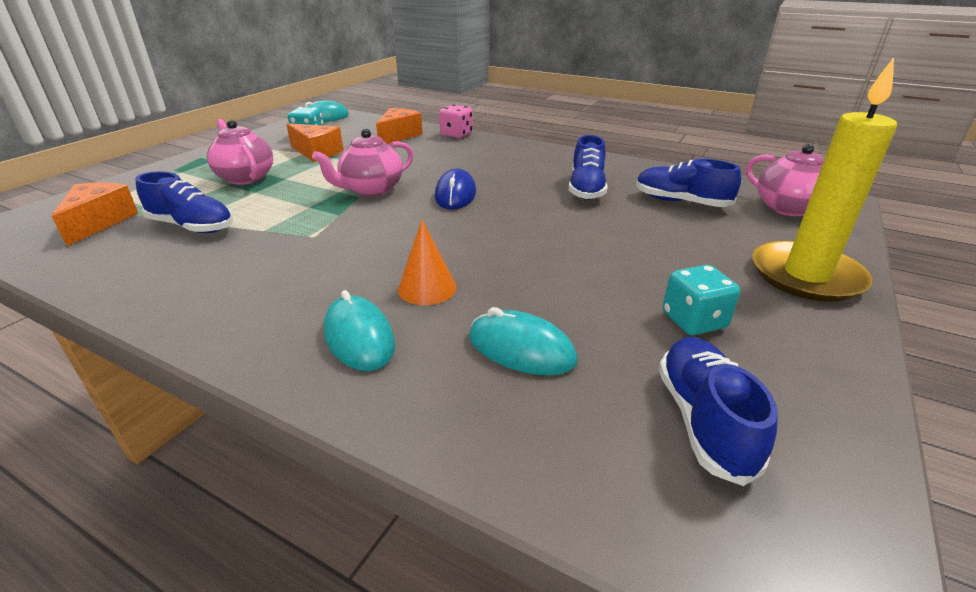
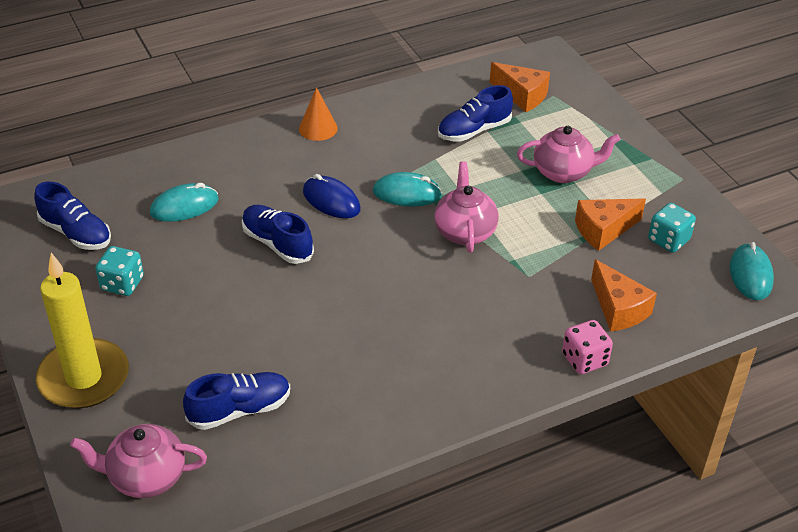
camera: 125 degrees right, 10 degrees up
(359, 338) = (259, 159): turquoise mouse -> turquoise mouse (407, 193)
(427, 288) = (277, 199): orange cone -> orange cone (318, 128)
(455, 195) = (404, 275): blue mouse -> blue mouse (331, 201)
(586, 189) = (331, 365): blue shoe -> blue shoe (277, 244)

